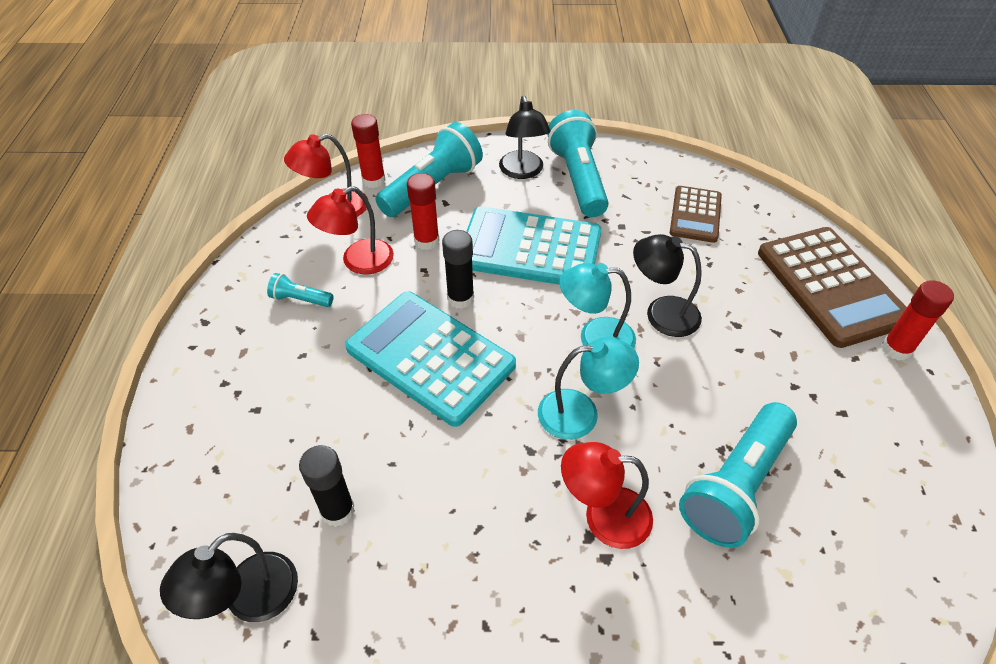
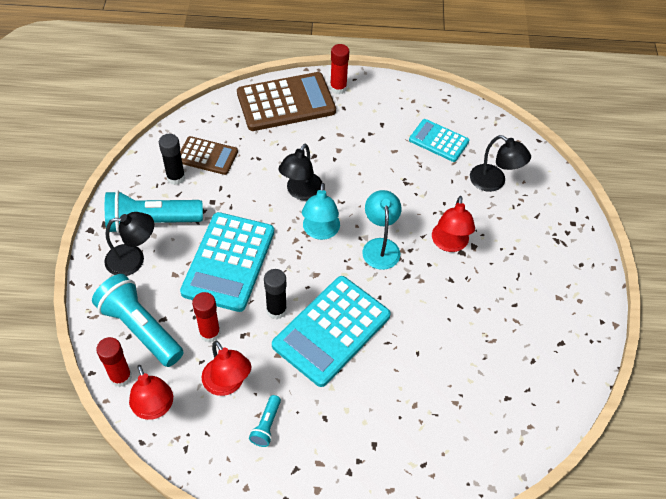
camera: 90 degrees left, 5 degrees up
(249, 599) = (511, 427): black lamp -> black lamp (494, 182)
(338, 511) = (452, 383): black glue stick -> black glue stick (176, 177)
(735, 485) = (428, 181): turquoise flashlight -> none
(840, 505) = (438, 141): none -> turquoise calculator

